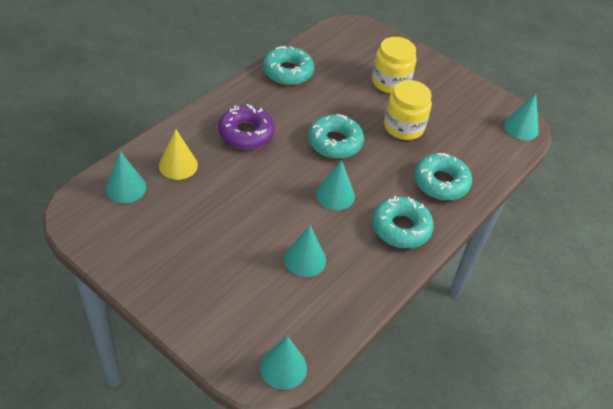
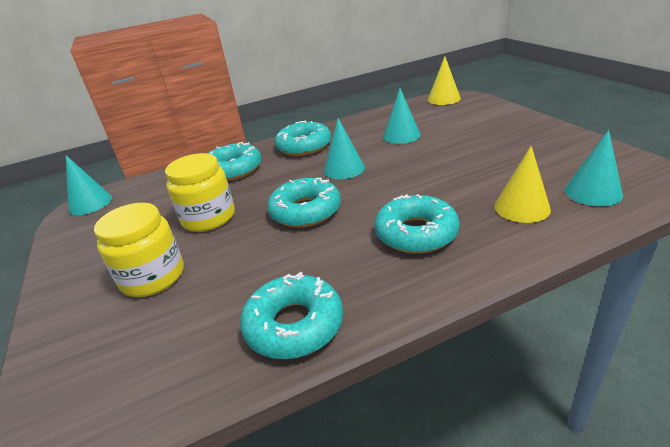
camera: 145 degrees left, 15 degrees down
(246, 133) = (416, 233): purple donut -> turquoise donut
(283, 367) = (443, 99): turquoise cone -> yellow cone

